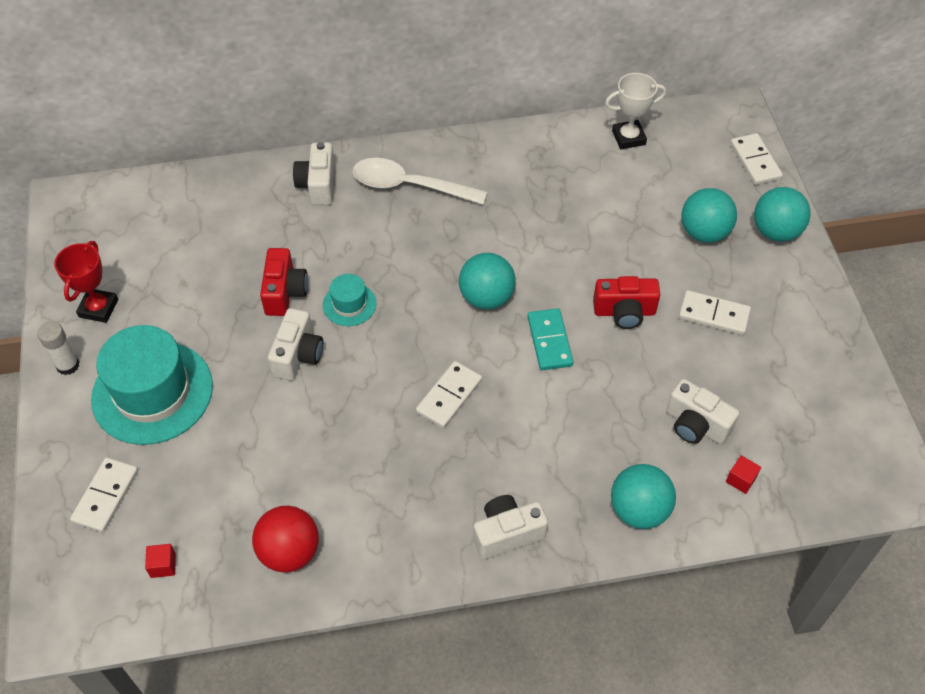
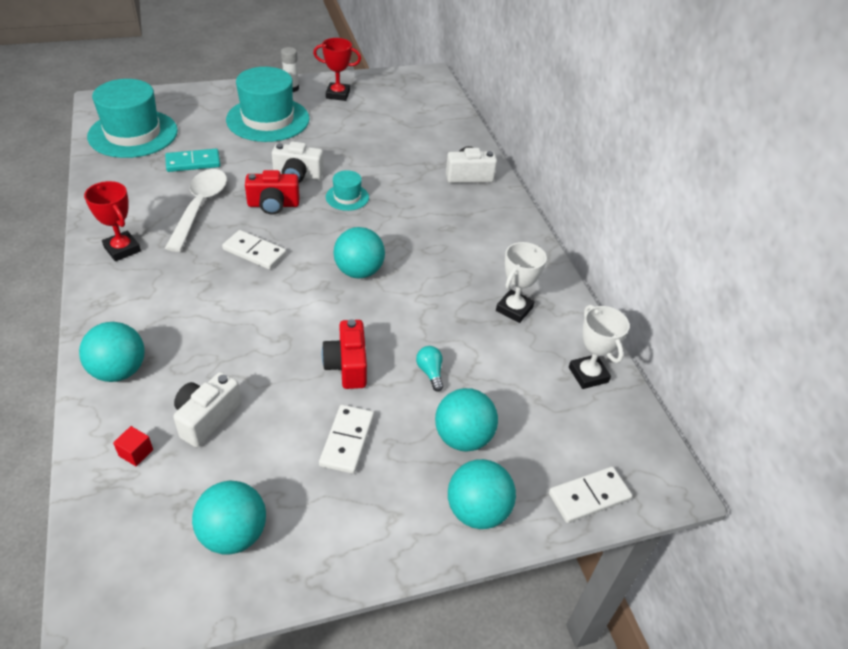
camera: 80 degrees right, 10 degrees down
(106, 496) = (189, 110): white domino -> none
(163, 565) = (133, 134): red cube -> turquoise hat
(284, 292) = (357, 166): red camera -> red camera (273, 205)
(289, 552) = (129, 181): red ball -> none
(409, 186) = (479, 223): white spoon -> white spoon (200, 207)
(437, 538) = (122, 249): none -> red trophy
(507, 534) = (116, 287): white camera -> none
(545, 176) = (514, 309): none -> white trophy
(549, 341) = (311, 312): turquoise domino -> turquoise domino (193, 162)
(630, 248) = (430, 372): none -> turquoise light bulb
(816, 395) = (233, 534): none -> turquoise ball

